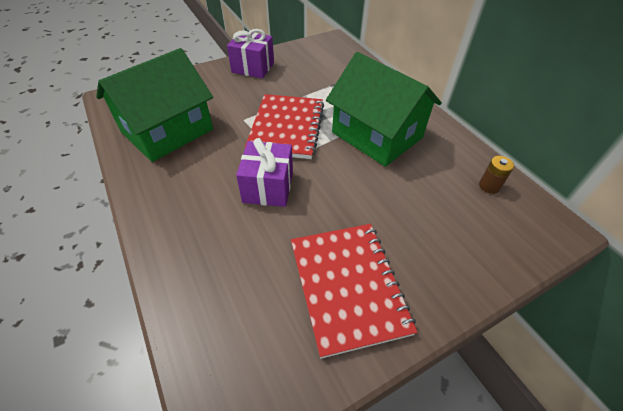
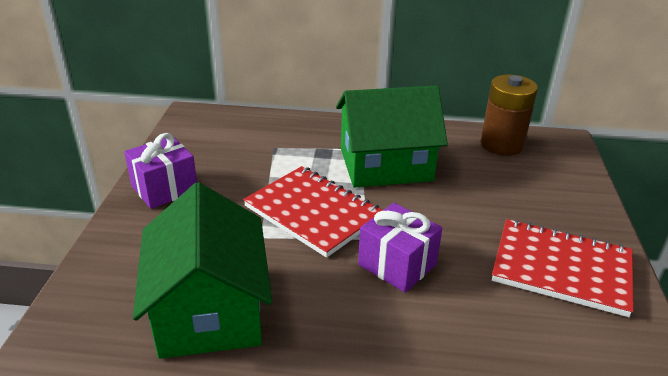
camera: 55 degrees left, 15 degrees down
(489, 186) = (501, 145): brown battery -> brown battery, size x2.14

